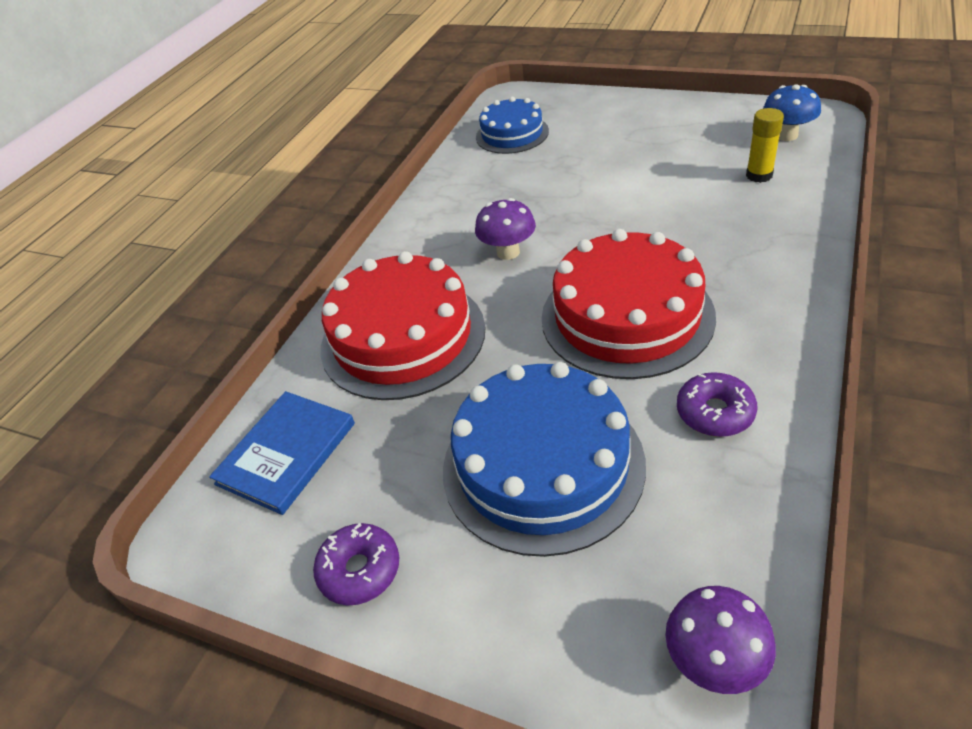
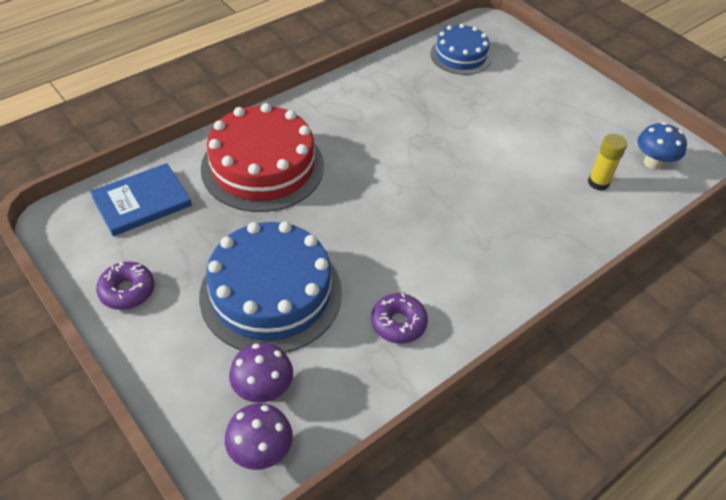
camera: 20 degrees right, 5 degrees up
(508, 252) = (376, 145): purple mushroom -> purple mushroom (263, 389)
(626, 316) = (407, 232): red cake -> none

